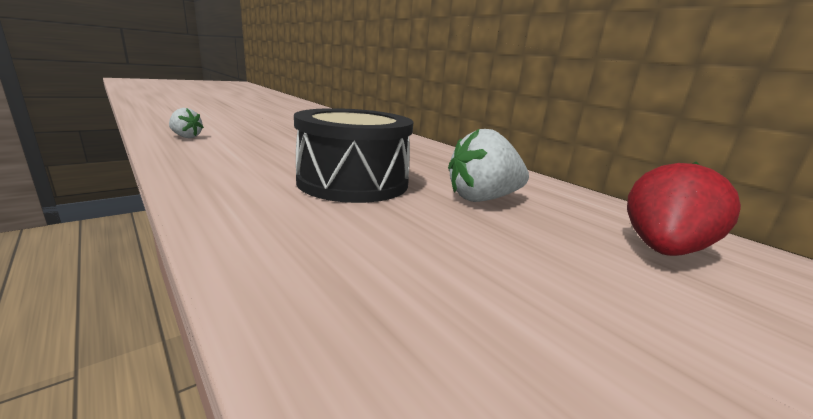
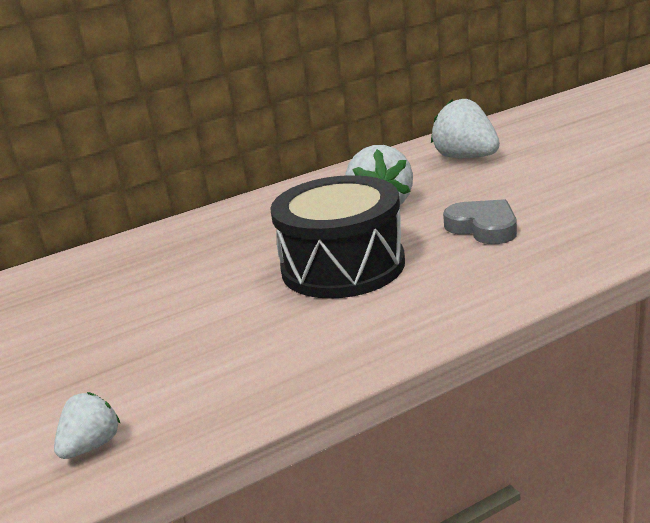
camera: 75 degrees left, 5 degrees up
(424, 244) = (483, 227): none -> grey heart
(662, 250) = (466, 157): red strawberry -> white strawberry

